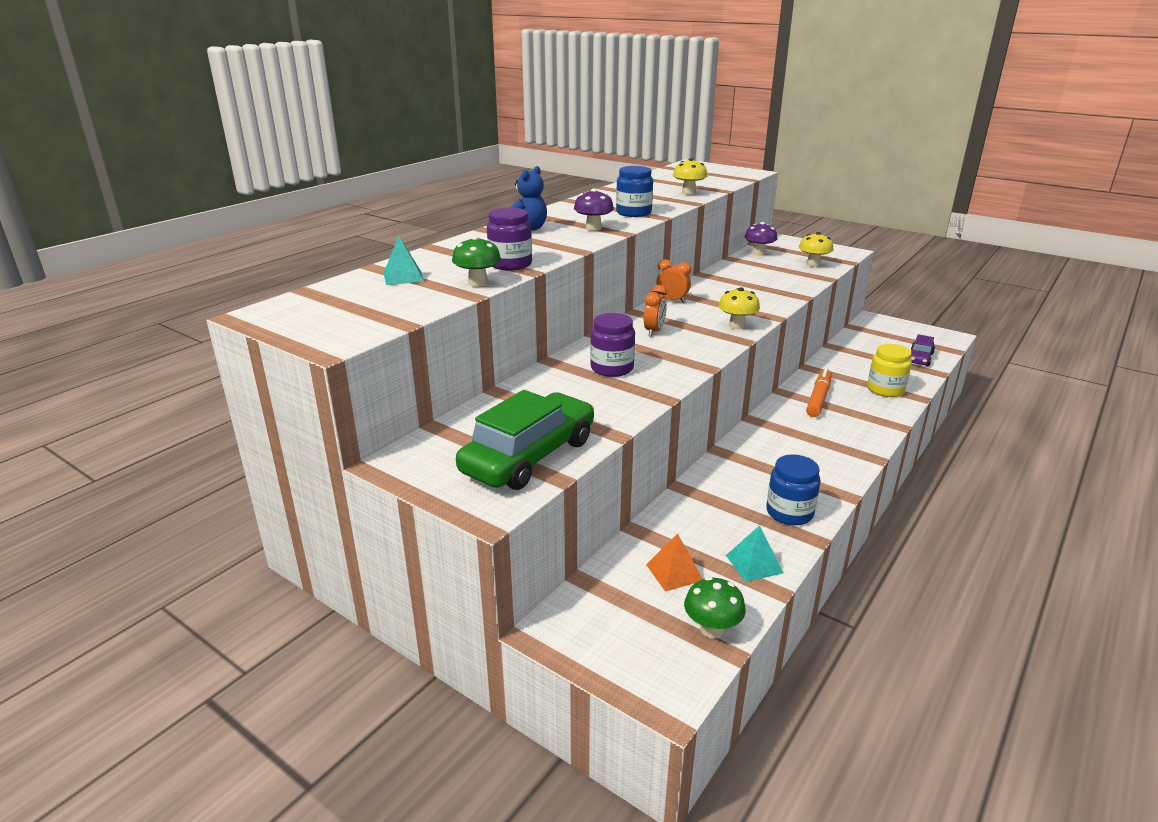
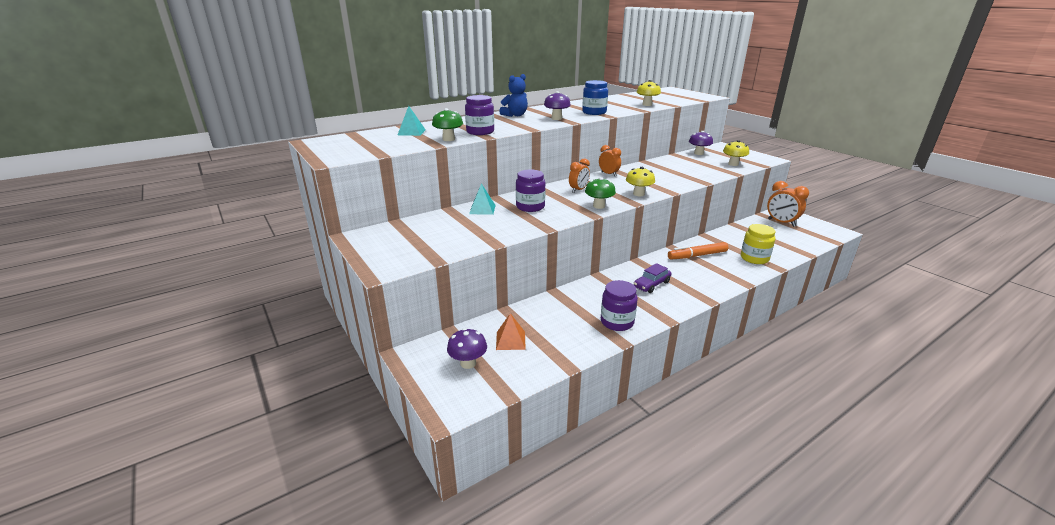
camera: 20 degrees right, 0 degrees up
(529, 456) = (432, 246): green car -> none
(642, 621) = (468, 363): none -> purple mushroom
(712, 629) = (507, 379): green mushroom -> green mushroom (599, 206)
(754, 564) = (567, 347): turquoise pyramid -> turquoise pyramid (482, 209)
(789, 513) = (617, 322): blue jar -> purple jar
(818, 398) = (697, 255): orange marker -> orange marker turned 150 degrees counterclockwise
(881, 334) = (781, 222): none -> orange clock
(920, 358) = (800, 242): purple car -> purple car (651, 284)

